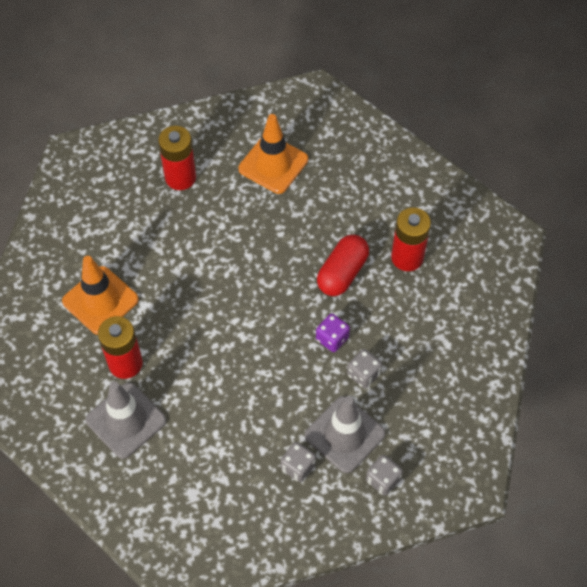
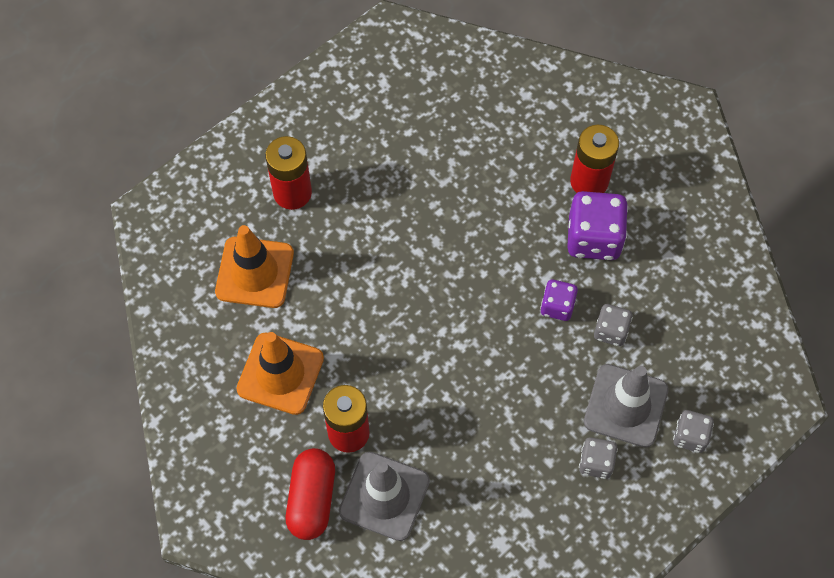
camera: 25 degrees left, 5 degrees up
(273, 164) = (388, 134): orange traffic cone -> orange traffic cone (254, 272)
(342, 273) = (530, 228): red capsule -> red capsule (312, 499)
(388, 300) = (594, 238): none -> purple dice

